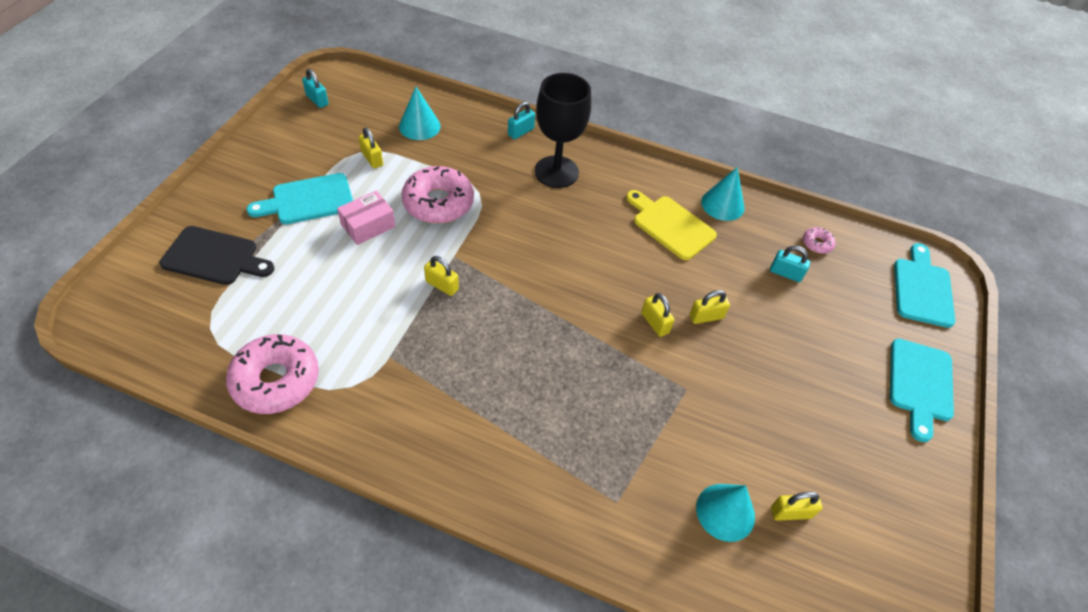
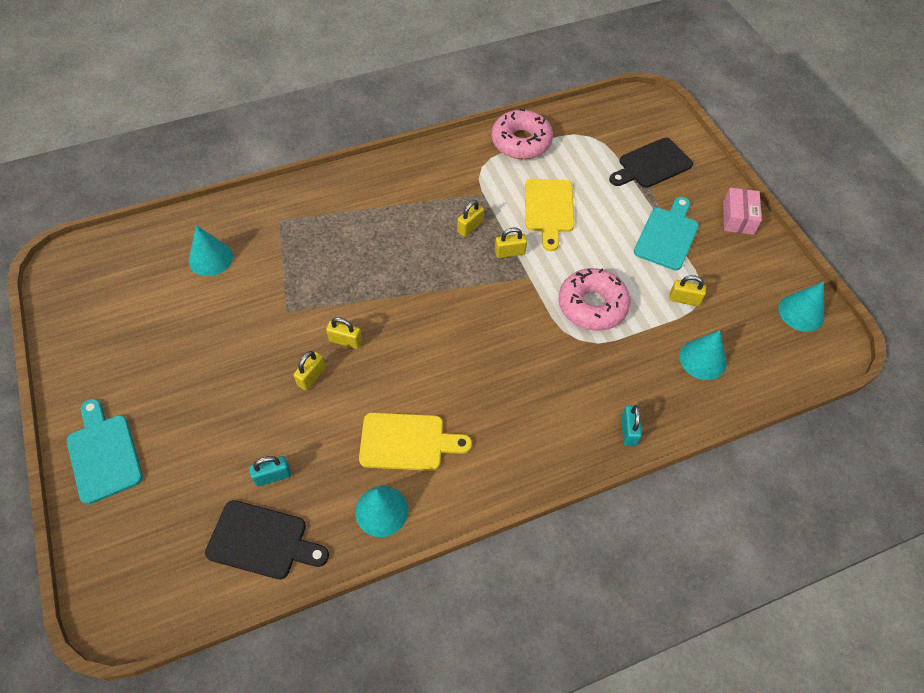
camera: 140 degrees right, 5 degrees up
(317, 100) = (801, 312): turquoise padlock -> turquoise cone
(357, 293) = (549, 209): none -> yellow cutting board
(368, 225) = (607, 251): pink box -> pink box (738, 218)
(556, 172) = (550, 413): black goblet -> none
(790, 512) = (168, 286): yellow padlock -> yellow padlock (470, 227)
(817, 243) = (262, 541): pink donut -> black cutting board
(922, 289) = (131, 571): turquoise cutting board -> none

